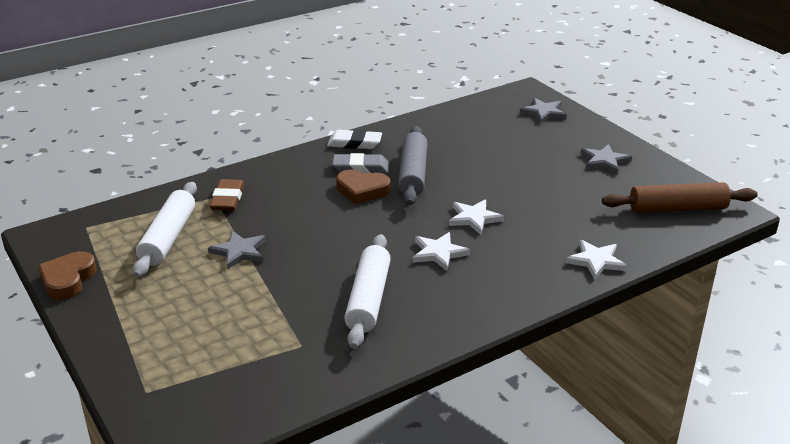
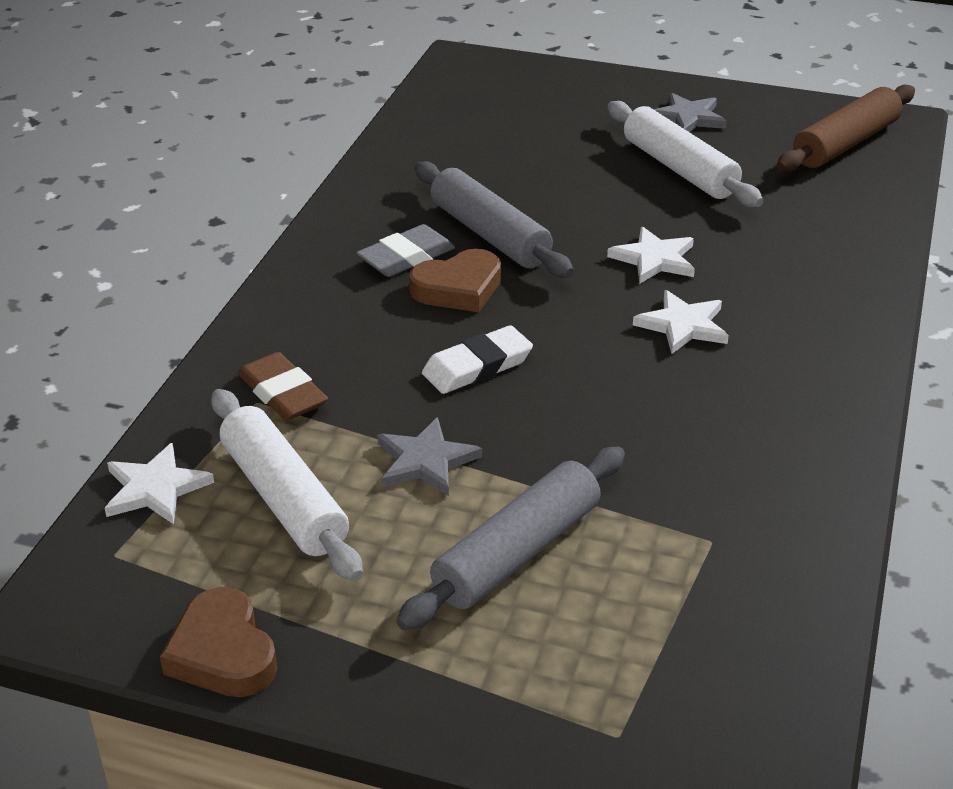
camera: 40 degrees left, 5 degrees up
(218, 304) = (517, 552): none -> grey rolling pin
(354, 143) = (343, 226): white eraser -> white eraser (477, 366)
(368, 299) = (695, 431): white rolling pin -> white rolling pin (679, 169)
(543, 112) = (526, 82): grey star -> none
(596, 261) = (861, 247): white star -> white star (155, 488)

